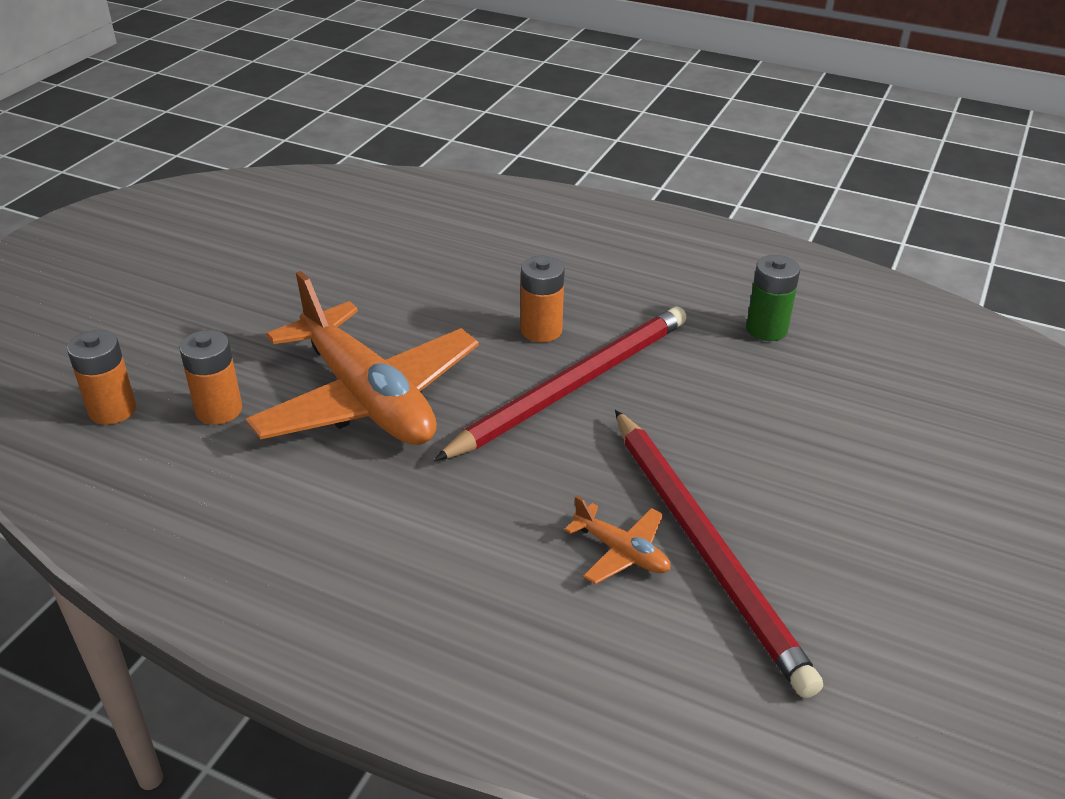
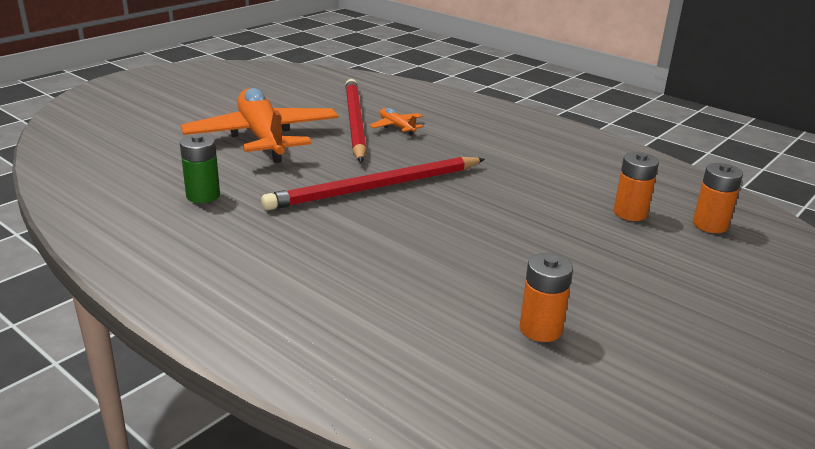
camera: 165 degrees left, 10 degrees down
(367, 398) = (523, 203): orange plane -> orange plane (263, 138)
(541, 330) = (377, 223): orange battery -> orange battery (540, 329)

